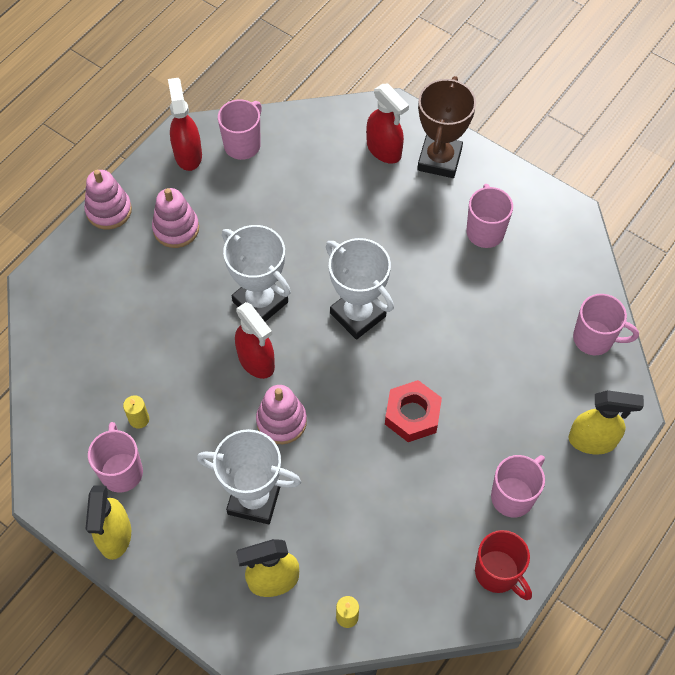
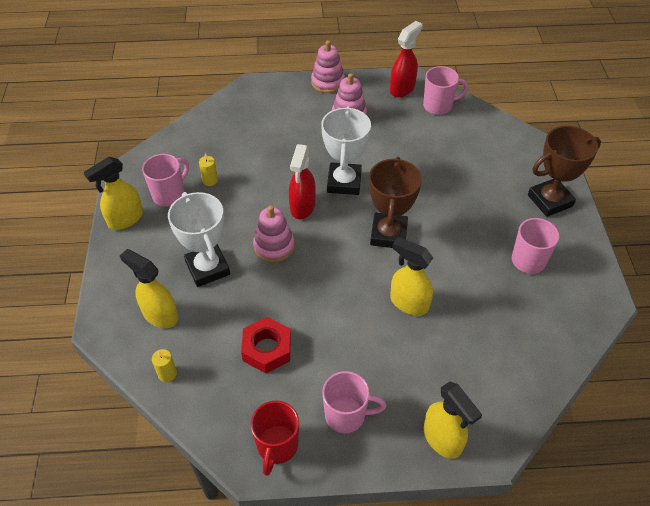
camera: 50 degrees right, 10 degrees down
(358, 315) = (388, 234): white trophy -> brown trophy
(384, 150) = (520, 169): red spray bottle -> none
(412, 415) = (348, 311): red nut -> red nut (267, 349)
(445, 359) = (408, 303): none -> yellow spray bottle
(594, 339) = (525, 384): pink mug -> none

